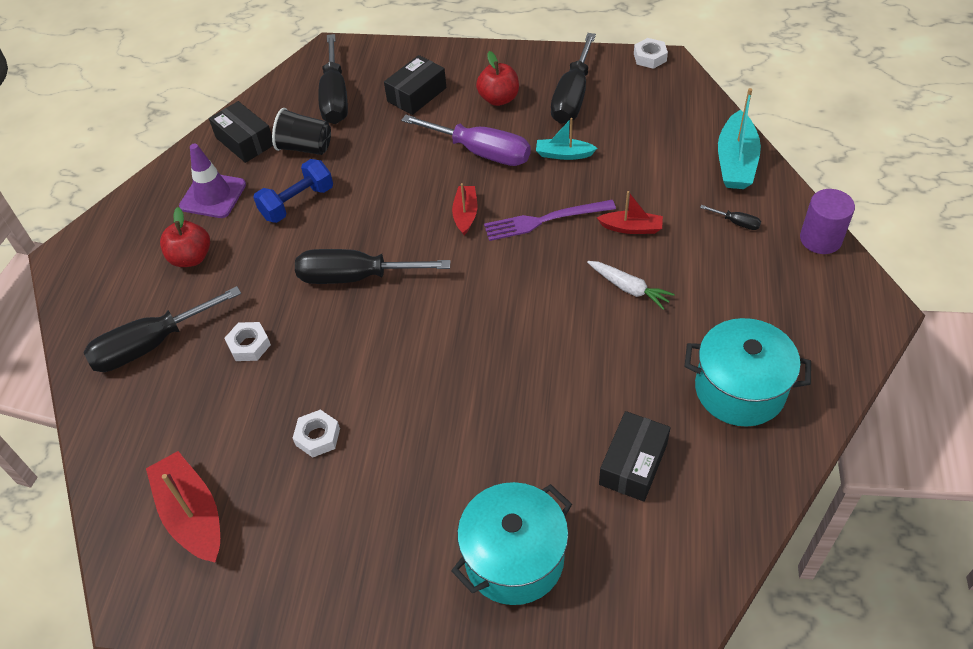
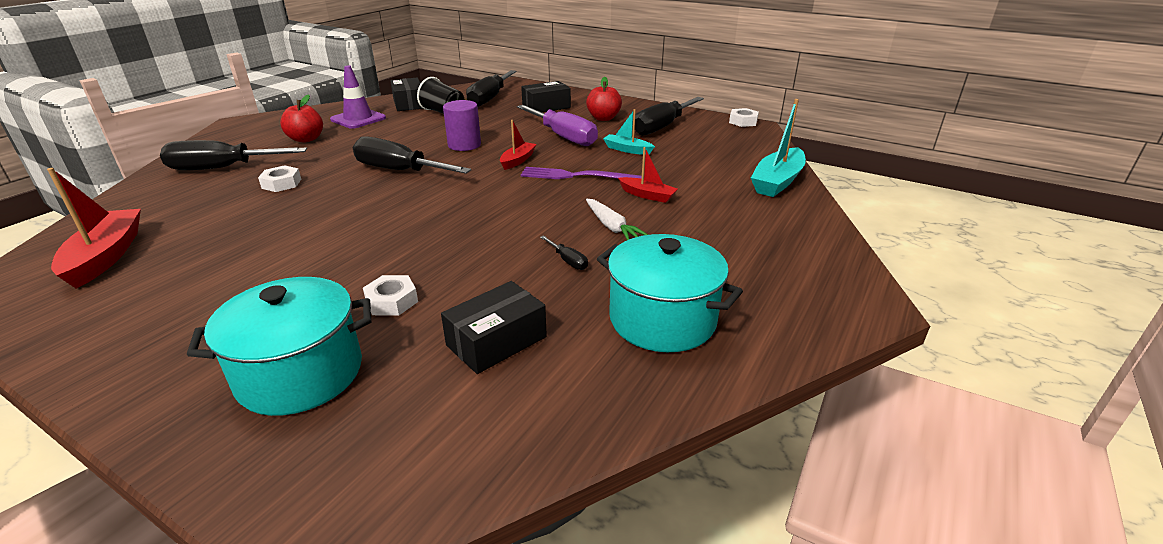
camera: 20 degrees right, 20 degrees down
(297, 203) = (406, 132): blue dumbbell -> none
(317, 437) = (256, 241): white nut -> white nut (392, 301)
(736, 223) = (750, 213): black screwdriver -> black screwdriver (568, 261)
(820, 239) = (832, 241): purple cylinder -> purple cylinder (464, 145)

